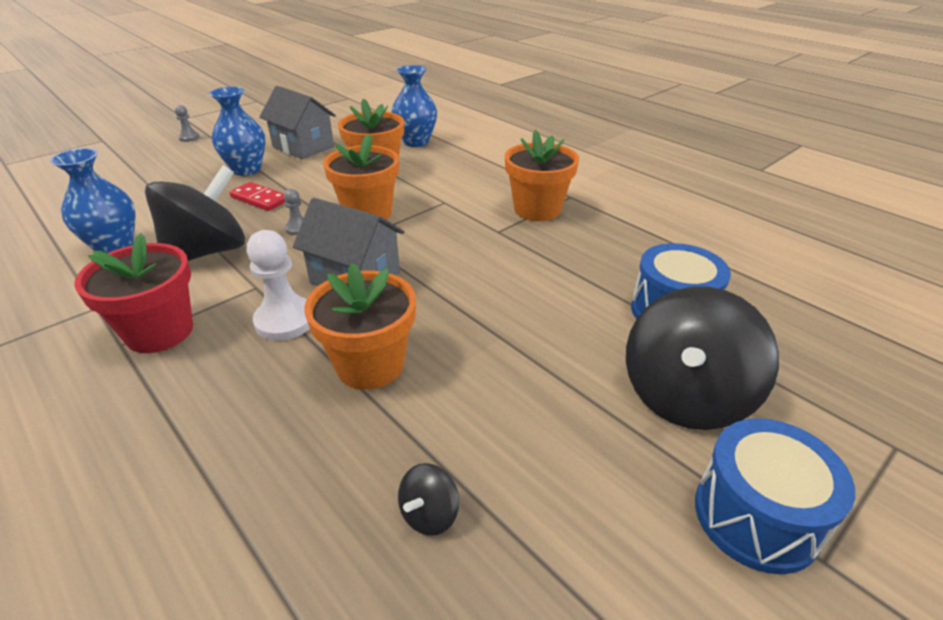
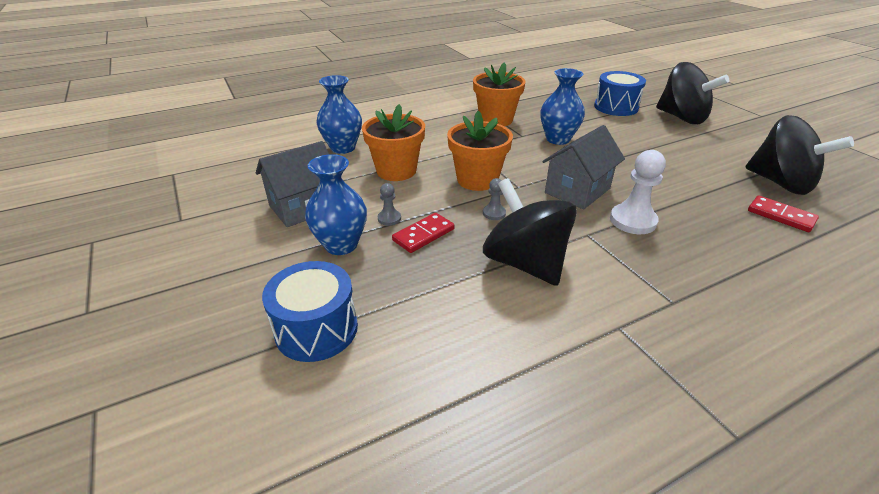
camera: 75 degrees left, 0 degrees up
(115, 247) = (500, 332): blue vase -> blue vase (558, 139)
(160, 332) = (653, 281): red flower pot -> none
(189, 138) = (187, 299): grey pawn -> grey pawn (389, 218)
(303, 486) = (780, 216): none -> red domino
(370, 365) = (676, 191): orange flower pot -> none
(429, 514) = (780, 183): black spinning top -> black spinning top, size x2.41
(756, 516) = (747, 121): blue drum -> blue drum (316, 329)

